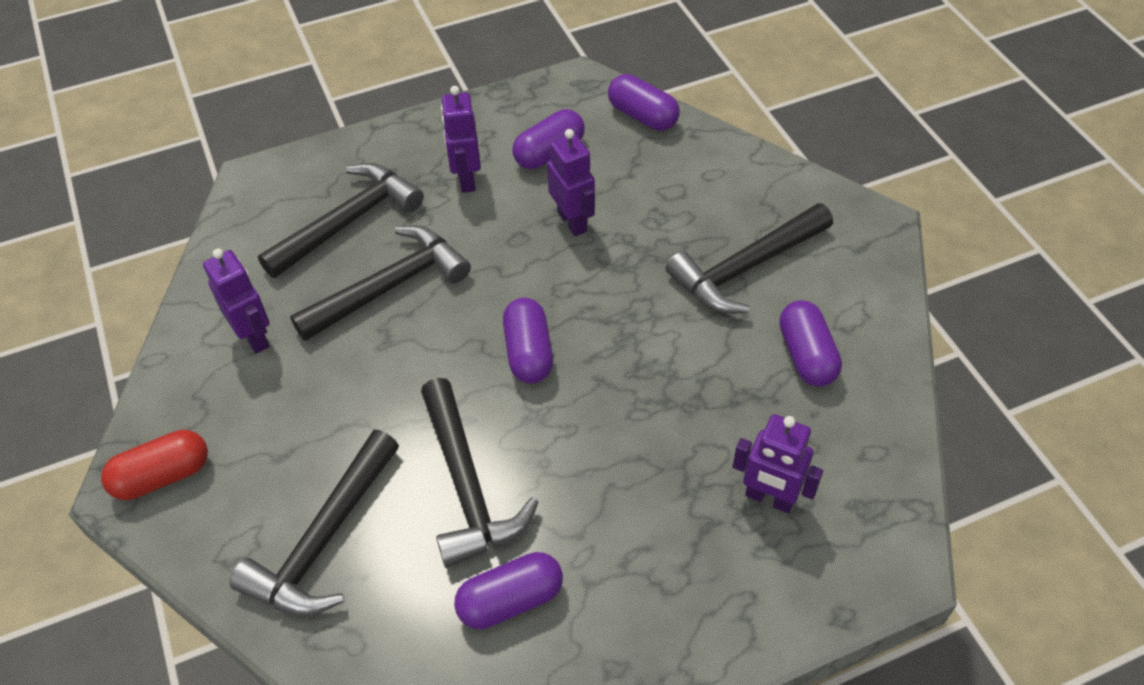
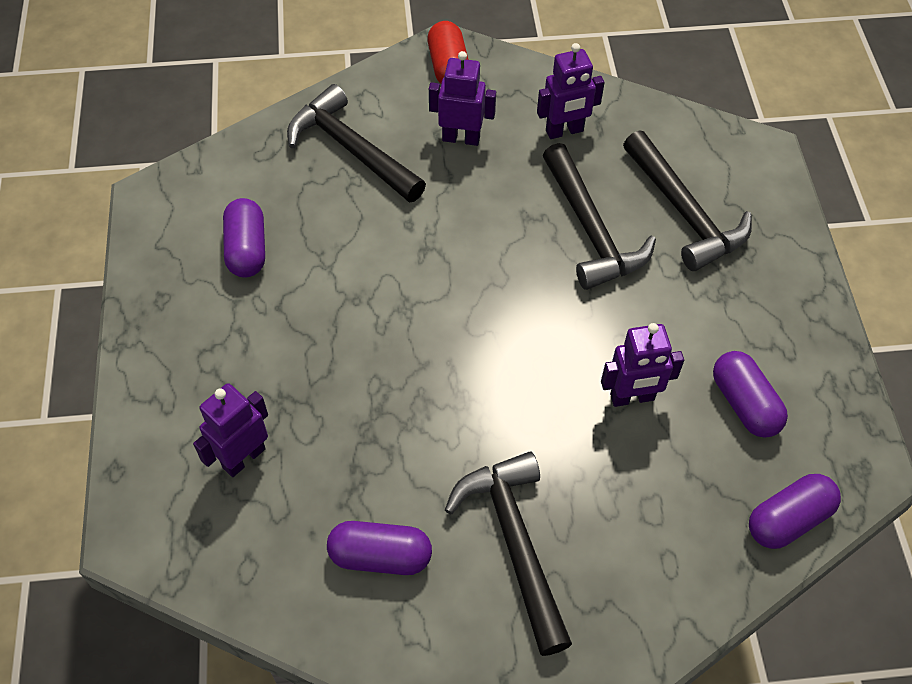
camera: 105 degrees right, 5 degrees up
(466, 179) = (720, 318): purple robot -> purple robot (461, 138)
(468, 486) = (357, 244): black hammer -> none
(529, 352) = (475, 317): purple capsule -> none

